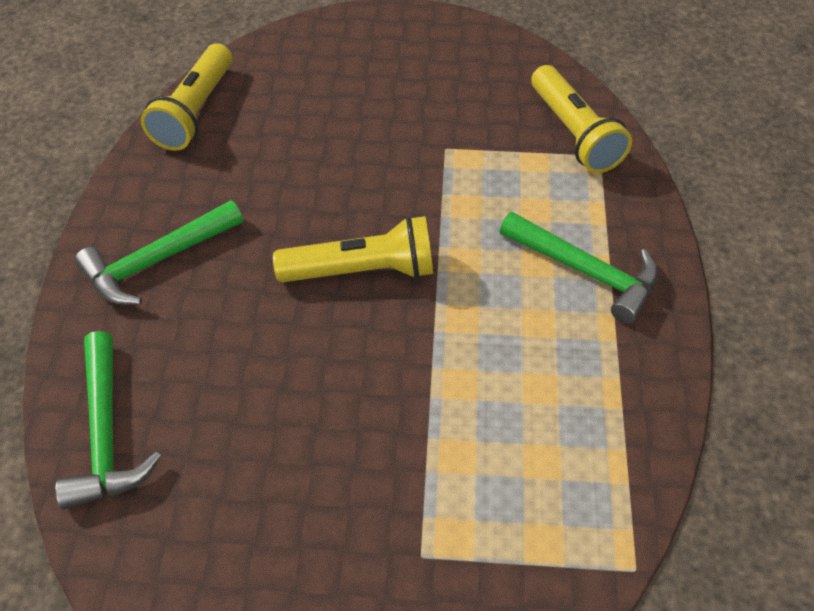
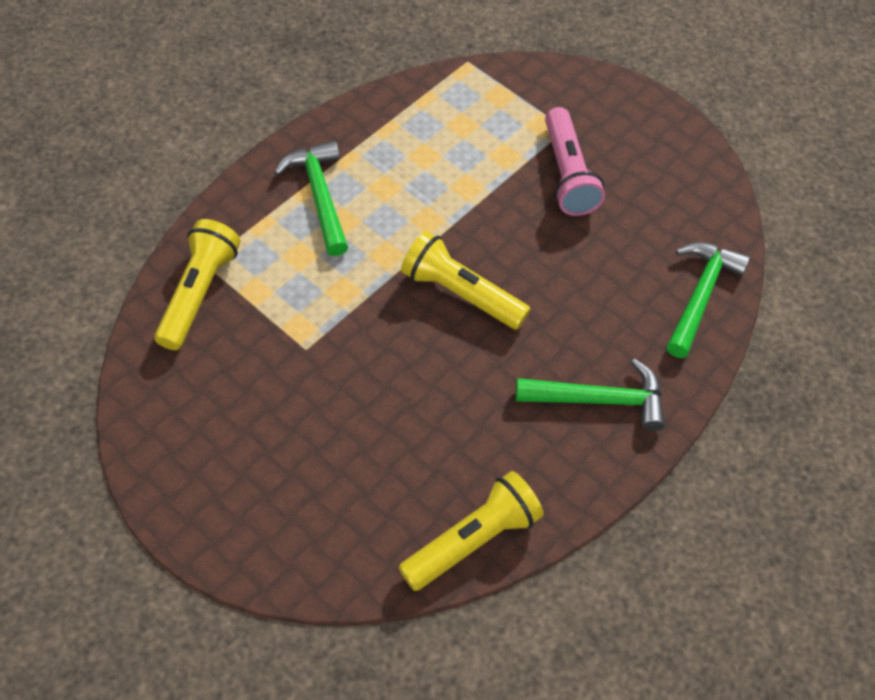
camera: 145 degrees left, 5 degrees up
(364, 485) = (567, 174): none -> pink flashlight

